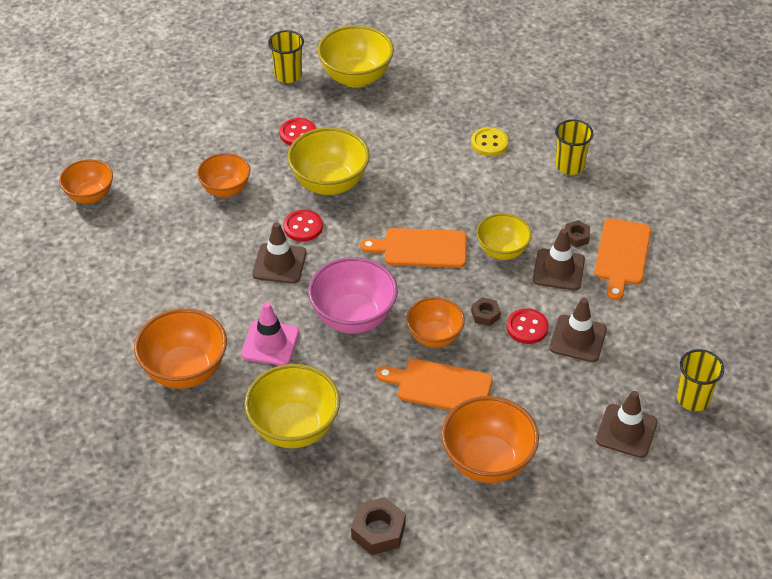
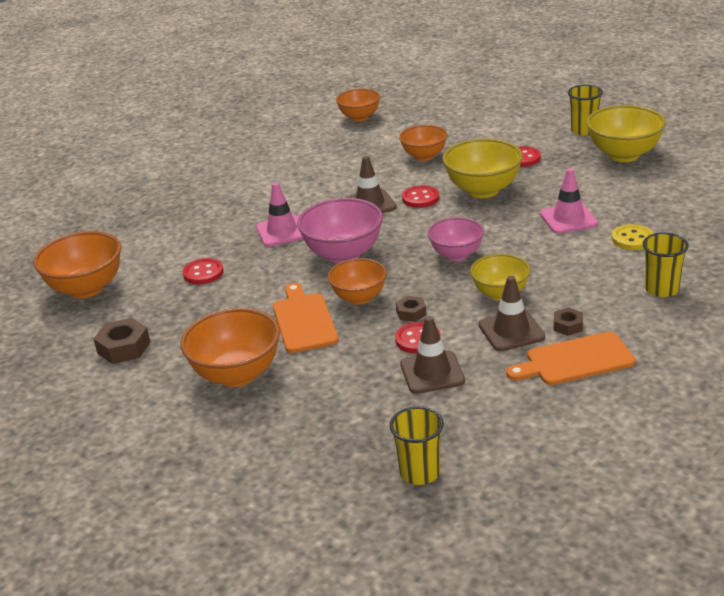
camera: 65 degrees right, 15 degrees down
(185, 371) = (224, 211): orange bowl -> orange bowl (86, 288)
(294, 428) = (203, 273): yellow bowl -> red button
(421, 248) = (456, 255): orange cutting board -> pink bowl
(427, 160) = (568, 219): none -> pink traffic cone
(626, 431) = (337, 442): brown traffic cone -> none

